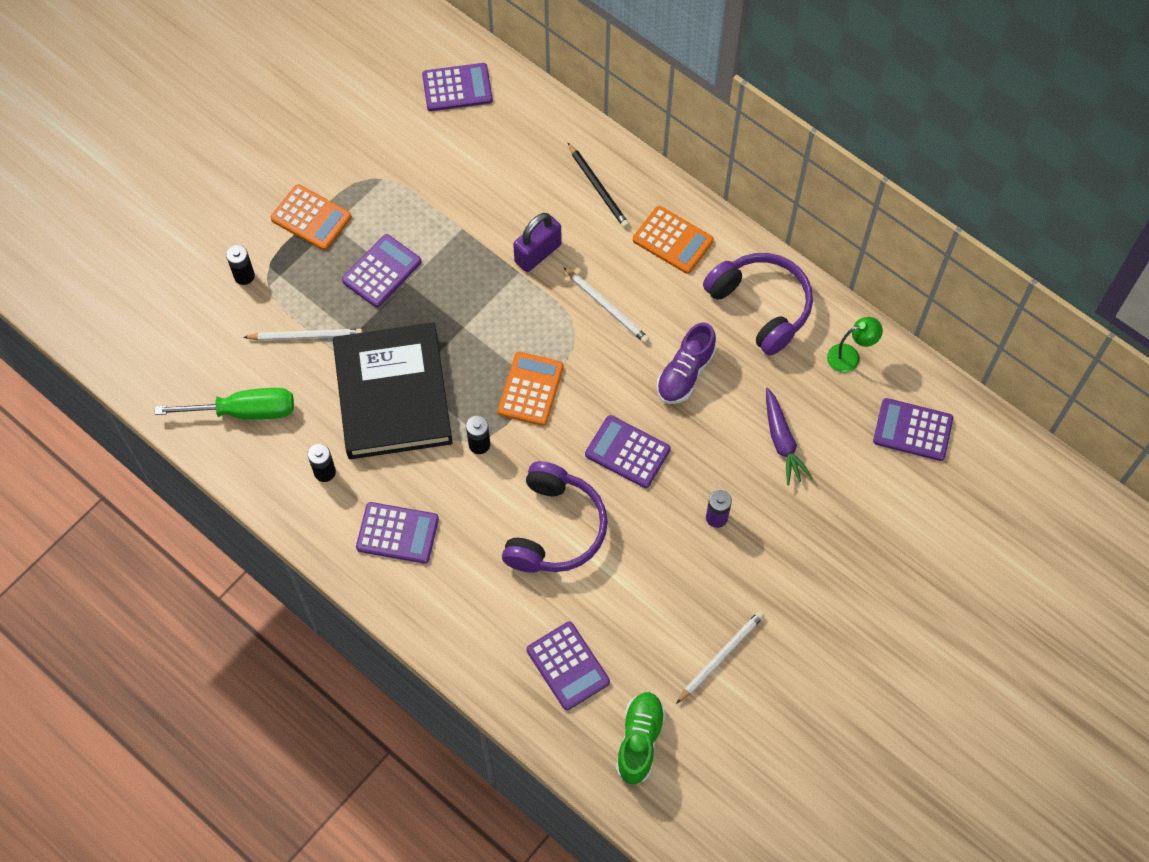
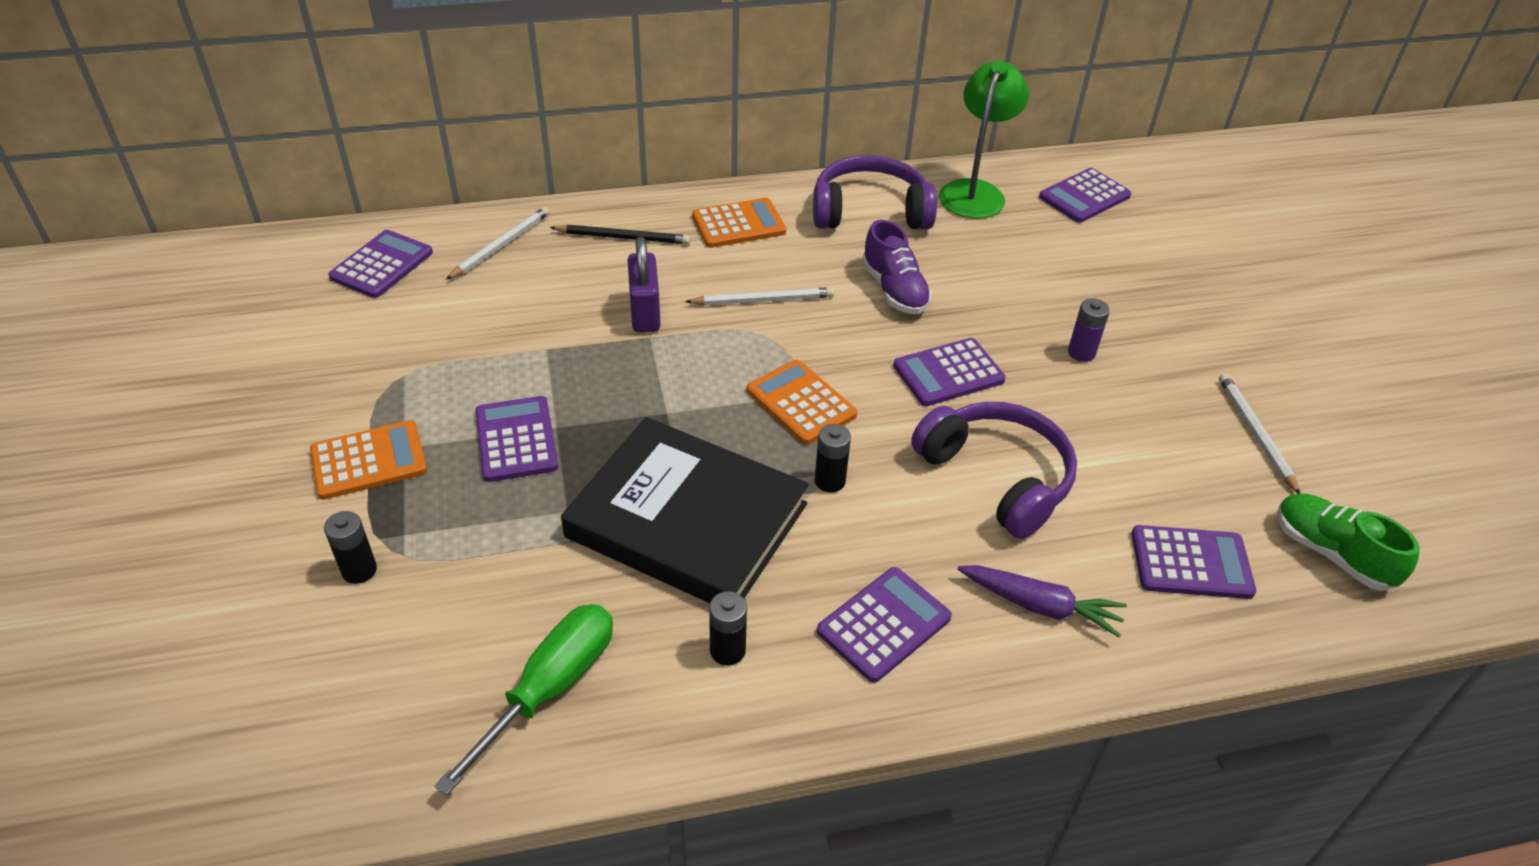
camera: 55 degrees left, 20 degrees down
(306, 336) = (517, 557): white pencil -> white pencil (501, 245)
(782, 441) = (1029, 270): purple carrot -> purple carrot (1040, 606)
(850, 356) = (975, 191): green lamp -> green lamp, size x1.82

